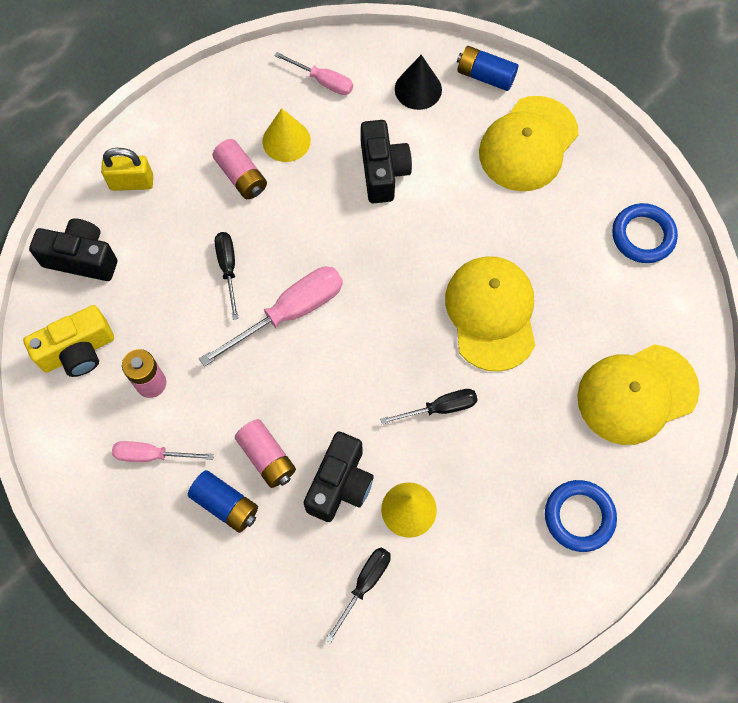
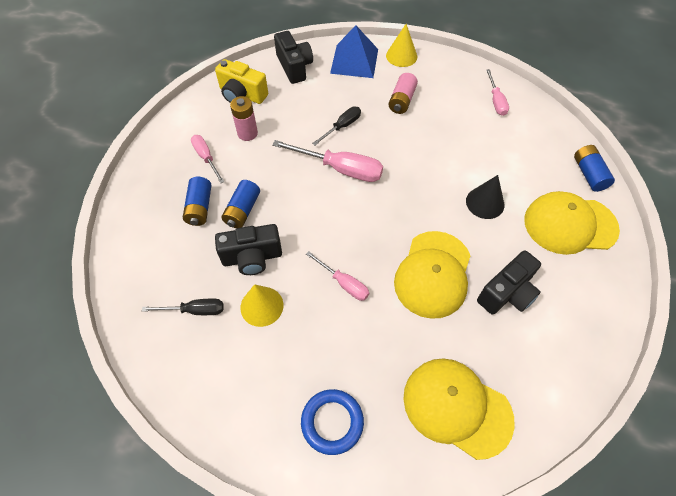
camera: 55 degrees right, 10 degrees down
(132, 182) = (354, 61): yellow padlock -> blue pyramid
(267, 457) = (242, 210): pink battery -> blue battery
(286, 140) = (443, 106): yellow cone -> yellow cone (401, 56)
(383, 171) = (470, 160): black camera -> black camera (507, 293)
(418, 89) = (541, 146): black cone -> black cone (485, 203)
(440, 408) = (344, 283): black screwdriver -> pink screwdriver
(491, 313) = (433, 274): yellow cap -> yellow cap turned 150 degrees clockwise
(643, 236) = (579, 337): blue ring -> none

